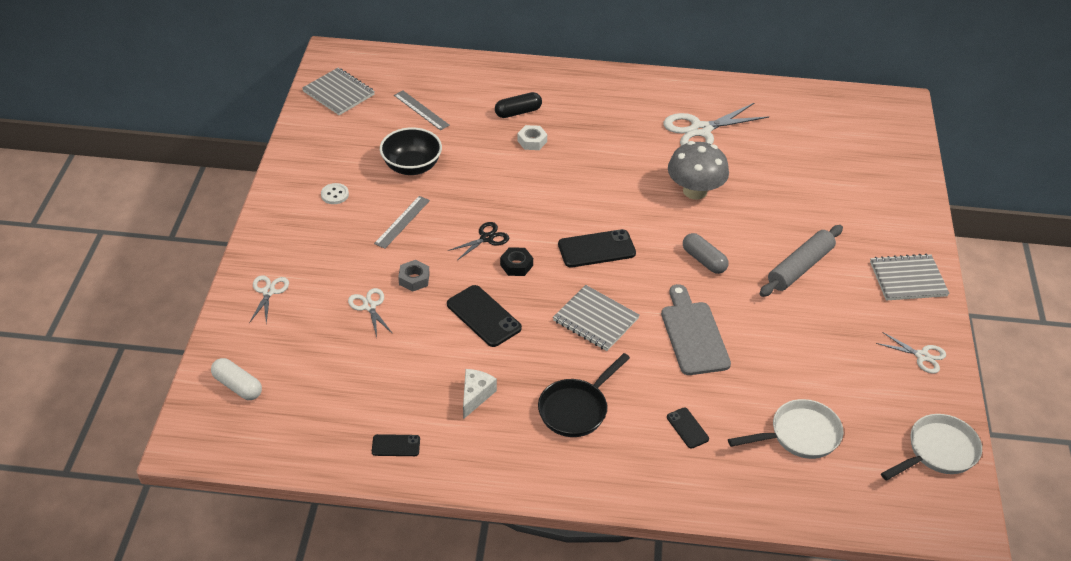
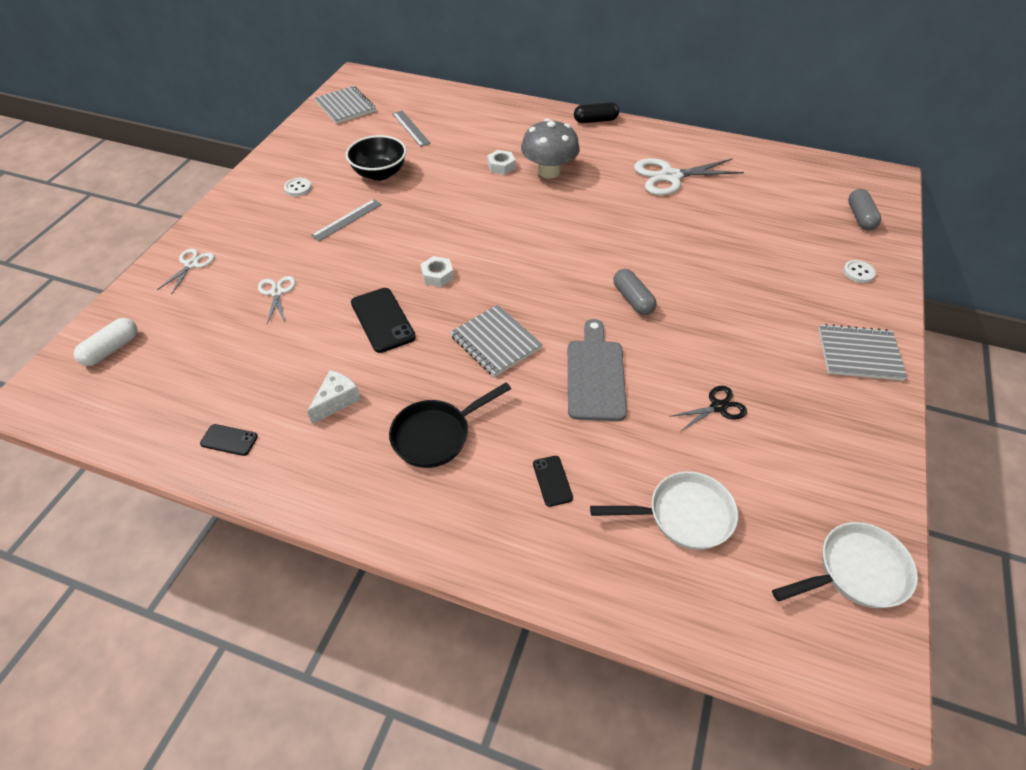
camera: 15 degrees right, 5 degrees up
(237, 386) = (111, 349): white capsule -> white capsule turned 75 degrees clockwise
(414, 279) = (332, 273): grey nut -> none
(486, 238) = (420, 246): black scissors -> black scissors (718, 407)
(516, 265) = (437, 275): black nut -> white nut
(518, 112) = (498, 140): black capsule -> black capsule (595, 120)
(596, 249) = (524, 272): black phone -> none
(695, 191) = (645, 231): grey mushroom -> grey mushroom (549, 171)
(800, 267) = (736, 322): grey rolling pin -> none
(884, 148) = (860, 217): none -> grey capsule
(893, 204) = (858, 272): none -> white button
(922, 356) = (859, 445): white scissors -> none

